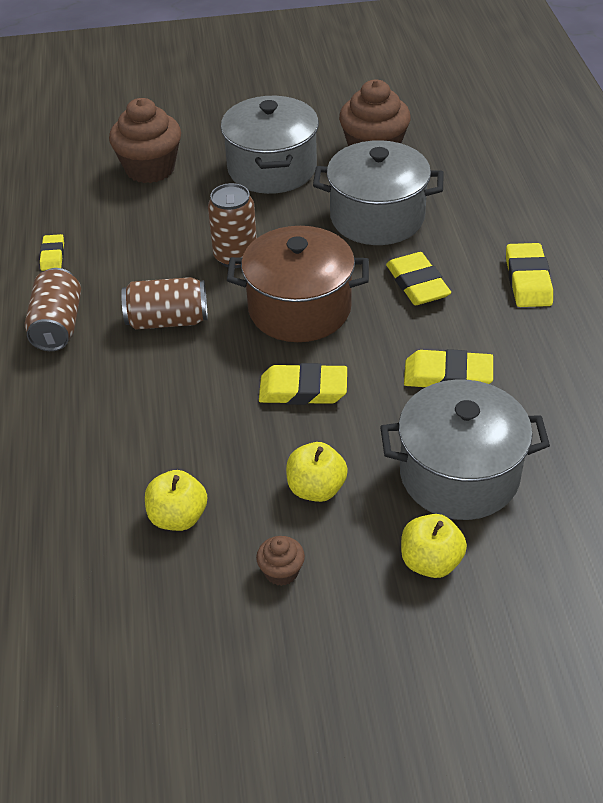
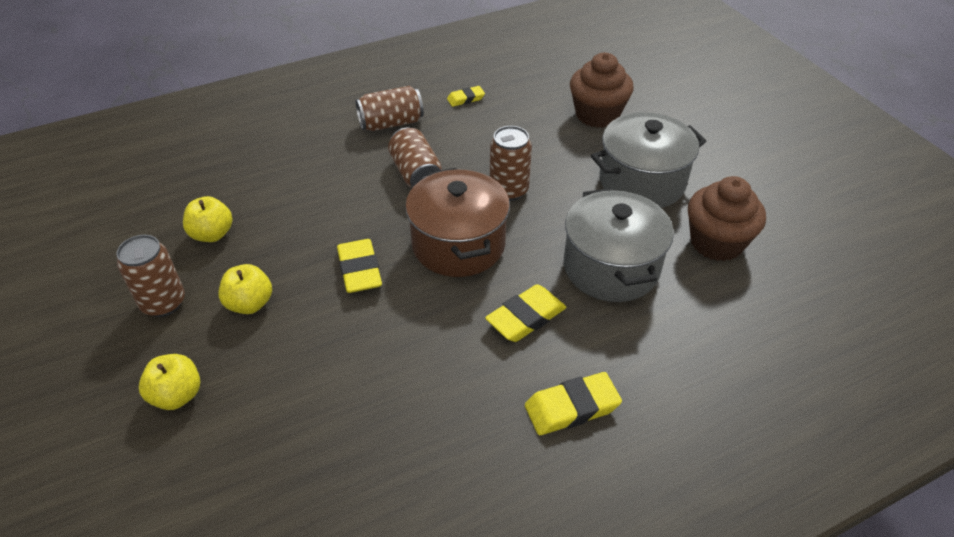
camera: 70 degrees right, 0 degrees up
(281, 571) = (163, 303): brown cupcake -> brown can
(448, 375) = (404, 365): yellow eraser -> none
(459, 474) = (279, 397): grey pot -> none

